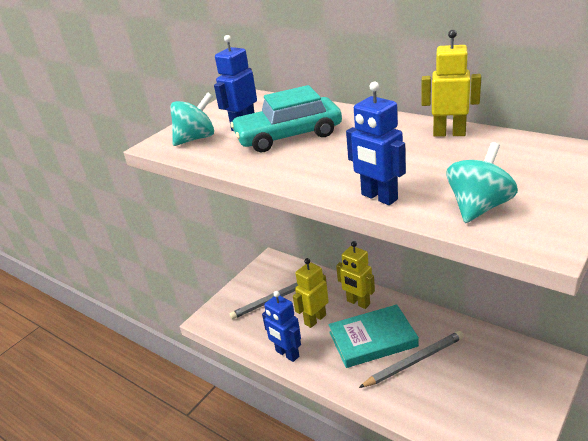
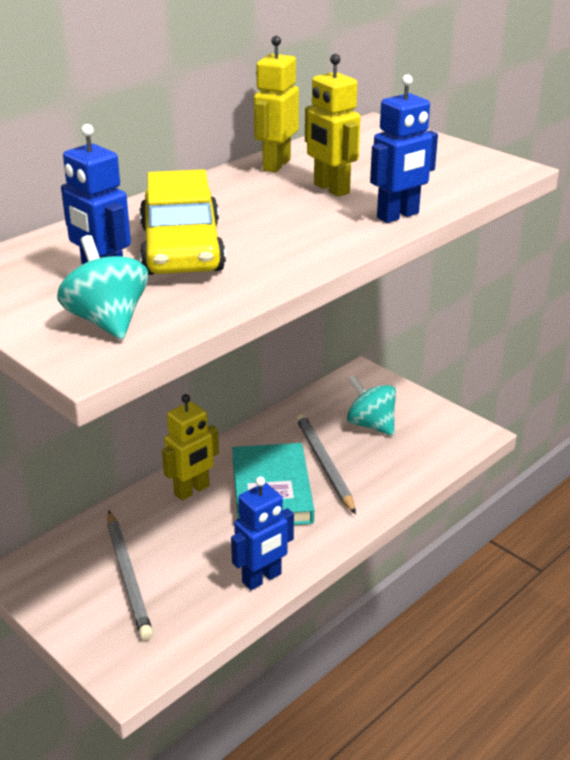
camera: 85 degrees left, 0 degrees up
(288, 135) = (181, 248): turquoise car -> yellow car
(315, 319) = (203, 539): yellow robot -> yellow robot (331, 189)
(478, 207) = (444, 179): turquoise spinning top -> turquoise spinning top (371, 424)

